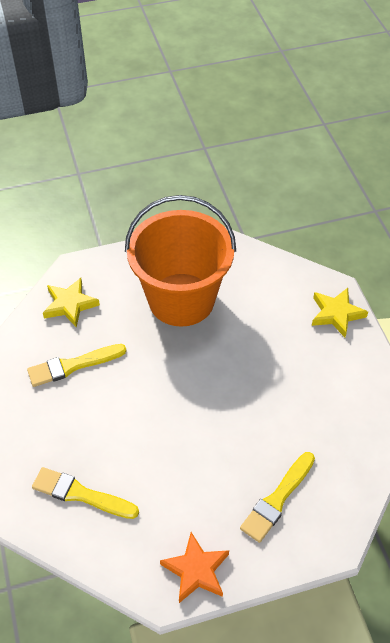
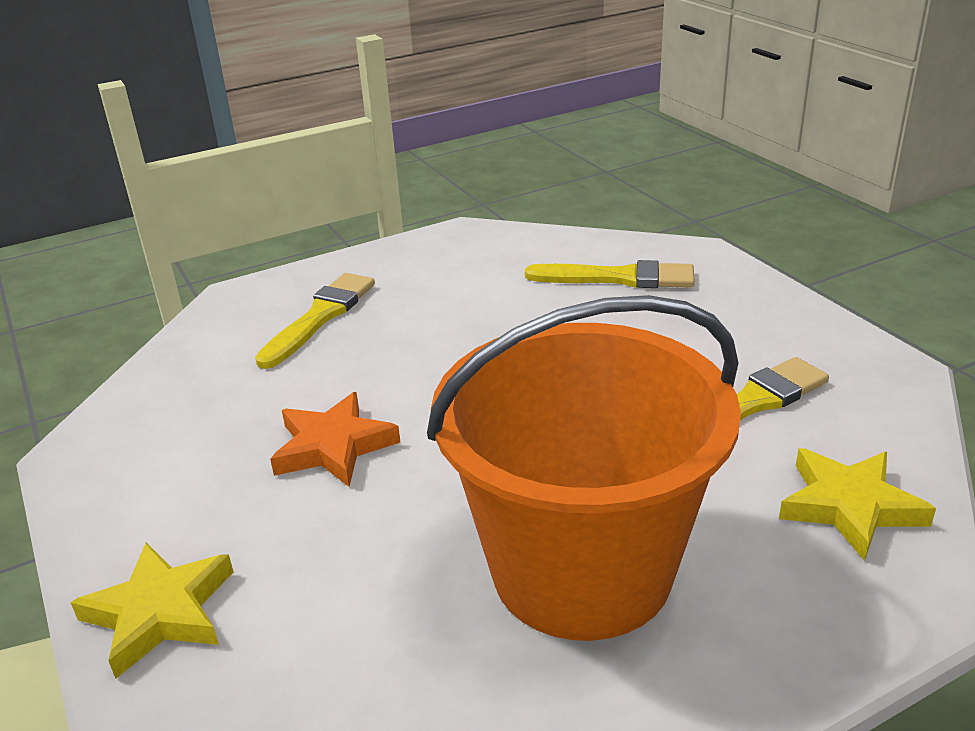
camera: 170 degrees right, 20 degrees down
(196, 570) = (428, 251): orange star -> orange star (333, 446)

